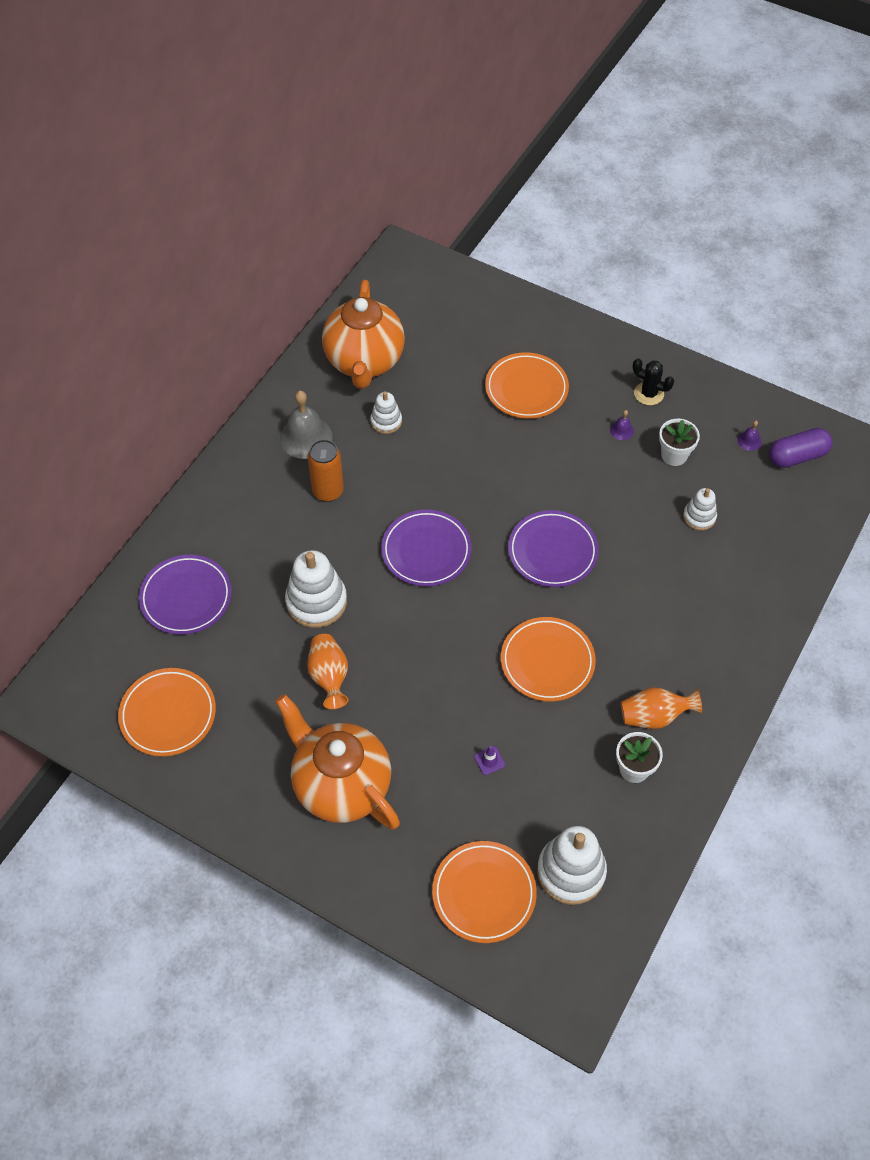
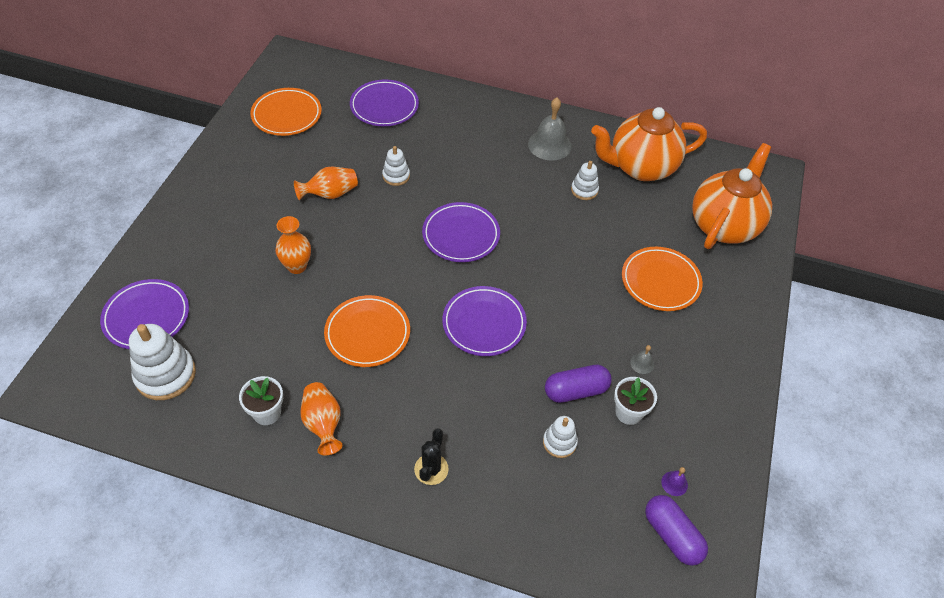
camera: 75 degrees right, 5 degrees down
(316, 602) = (396, 176): white stacking toy -> white stacking toy, size x0.56
(328, 491) = (501, 166): orange can -> none
(341, 785) = (237, 215): orange teapot -> orange teapot (724, 225)
(438, 723) = (297, 266): none -> orange vase
(484, 893) = (146, 317): orange plate -> purple plate
(489, 760) = (266, 305): purple traffic cone -> none
(621, 430) = (642, 363): purple bell -> grey bell
(645, 491) = (576, 391): none -> purple capsule
(648, 394) = (697, 382): black cactus -> black cactus (431, 469)

